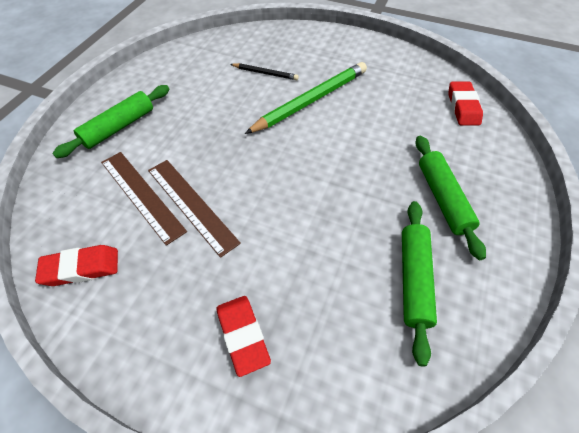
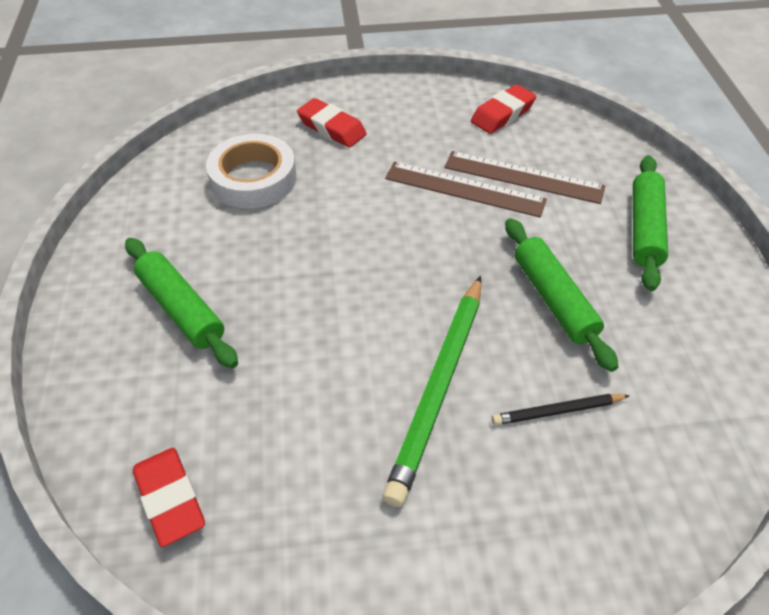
camera: 150 degrees right, 5 degrees down
(351, 300) = (253, 178): none -> white tape
(414, 280) = (198, 215): green rolling pin -> green rolling pin (553, 299)

